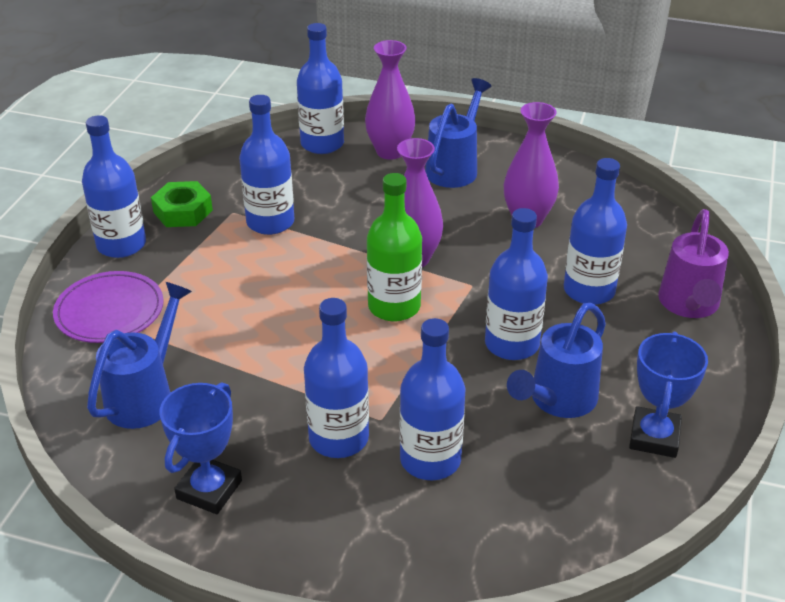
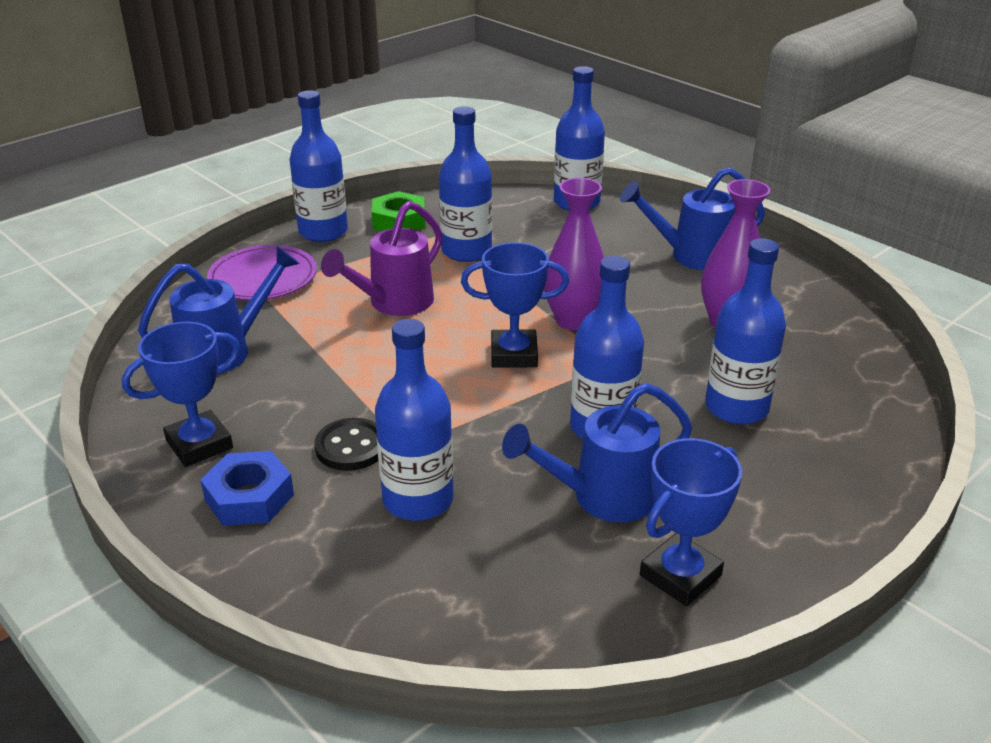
camera: 30 degrees right, 5 degrees down
(297, 516) = (249, 497): none -> blue nut
(338, 438) = (351, 447): blue bottle -> black button
(390, 152) = (637, 225): purple vase -> none
(394, 306) = (514, 355): green bottle -> blue trophy
(455, 167) = (691, 256): blue watering can -> blue watering can turned 150 degrees counterclockwise
(689, 305) = (846, 461): purple watering can -> purple watering can (394, 303)

